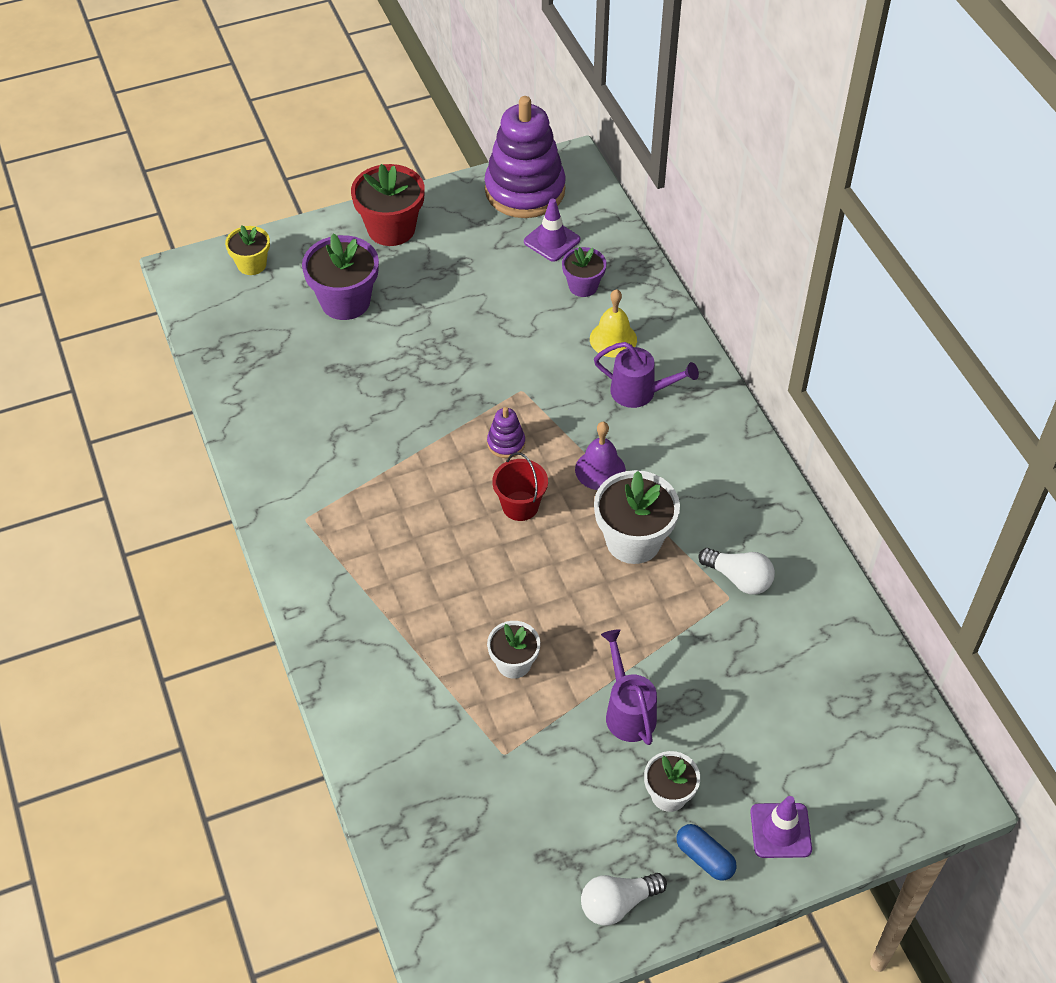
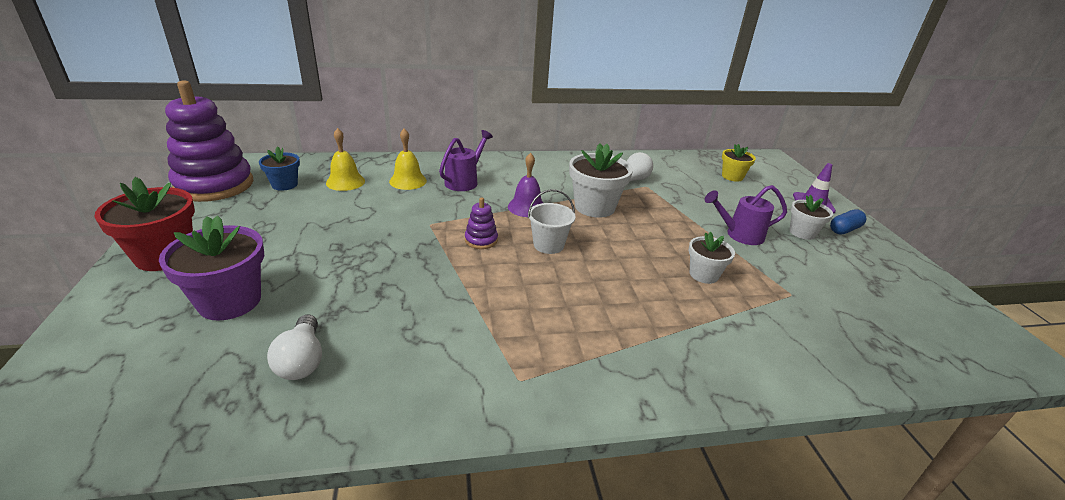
camera: 80 degrees left, 20 degrees down
(252, 264) = (76, 370): yellow flower pot -> yellow flower pot (732, 176)
(520, 506) = (548, 245): red bucket -> white bucket
(552, 241) = (284, 184): purple traffic cone -> blue flower pot
(583, 286) = (345, 182): purple flower pot -> yellow bell
(618, 903) = (898, 267): white light bulb -> white light bulb (302, 360)

